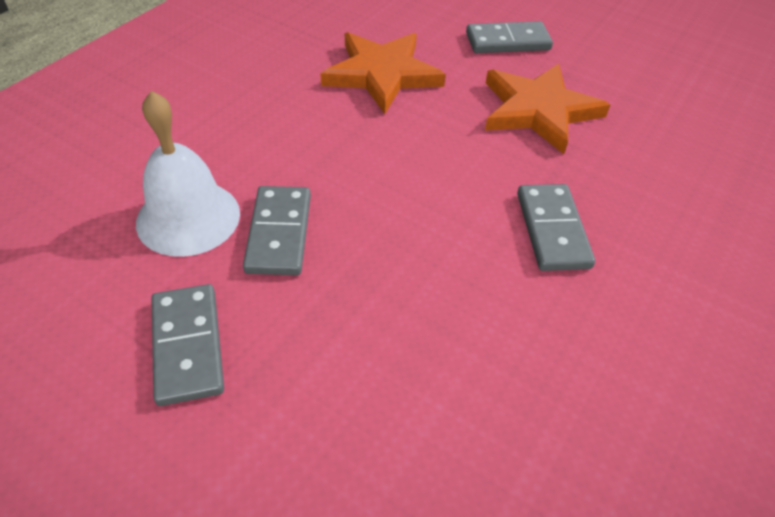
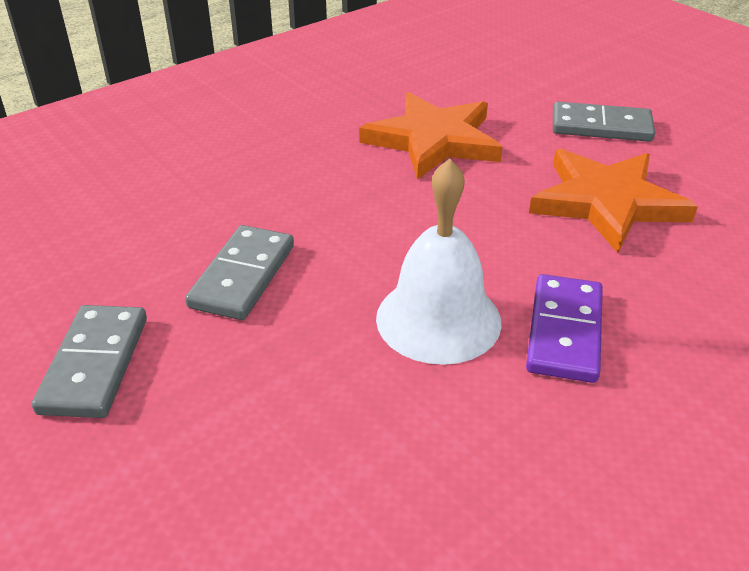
camera: 20 degrees right, 10 degrees down
(188, 217) = (158, 244): white bell -> white bell (438, 319)
(552, 230) = (565, 331): grey domino -> purple domino

